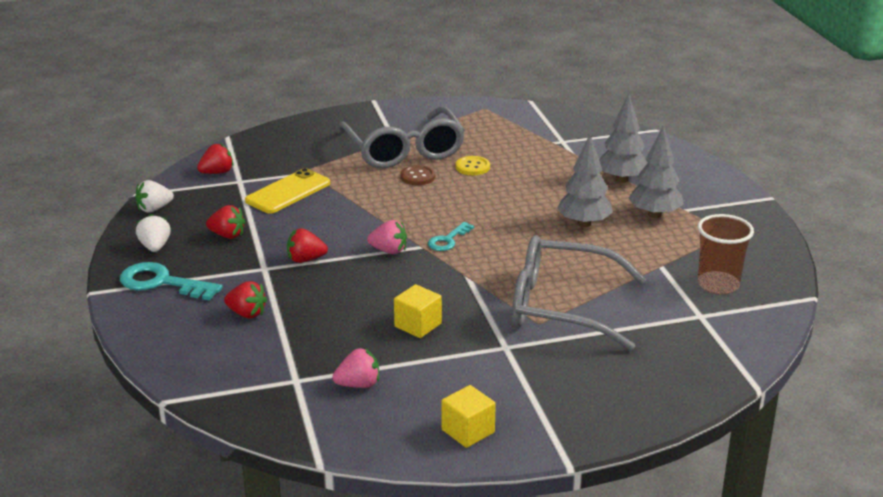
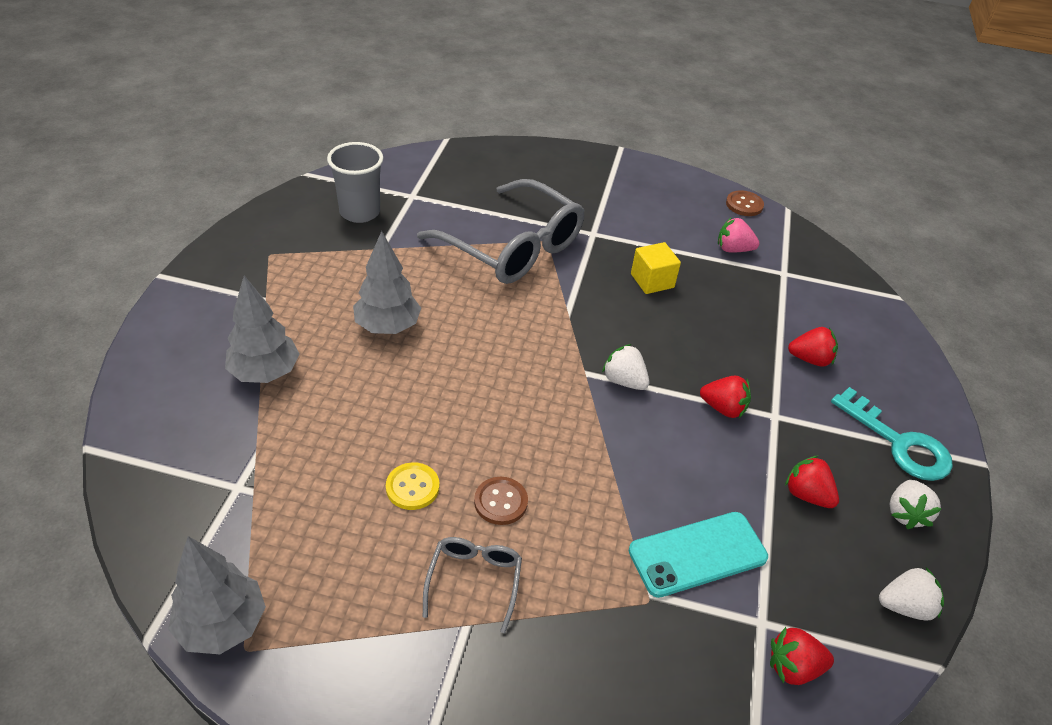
camera: 155 degrees left, 15 degrees up
(247, 313) = (810, 359): red strawberry -> red strawberry turned 135 degrees clockwise
(288, 192) = (697, 554): yellow phone -> turquoise phone
(373, 444) = (744, 205): none -> brown button
(389, 251) = (624, 381): pink strawberry -> white strawberry
(404, 150) = (474, 581): grey glasses -> grey glasses, size x0.46
(448, 240) = (550, 368): turquoise key -> none
(468, 431) = (671, 188): yellow cube -> none
(654, 215) = (303, 306): grey tree -> grey tree (222, 625)
(718, 285) = (360, 212): brown cup -> grey cup

